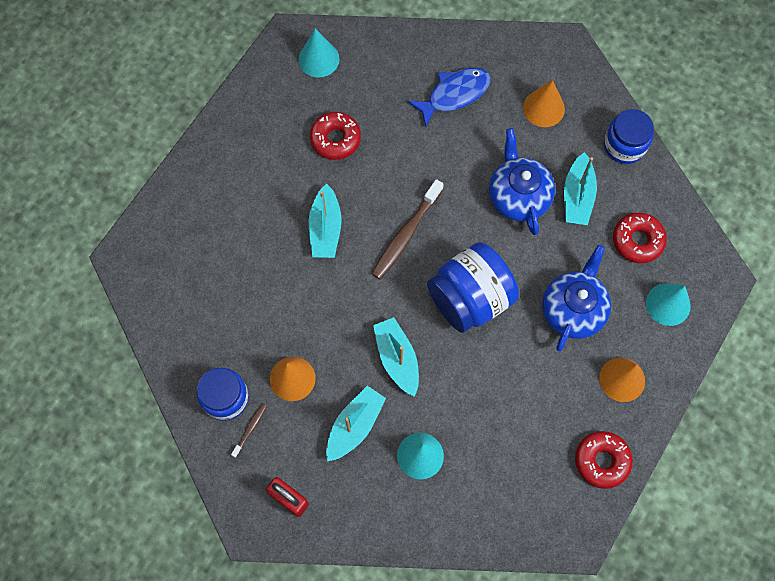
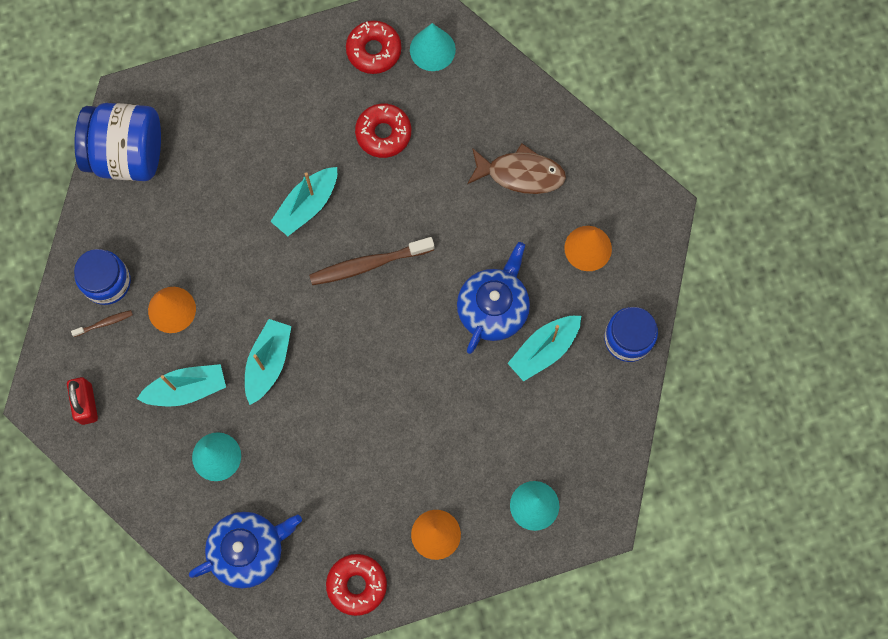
camera: 40 degrees right, 5 degrees up
(454, 94) = (520, 174): blue fish -> brown fish
(470, 299) = (372, 362): blue jar -> blue jar (127, 154)
(573, 310) = (449, 443): blue teapot -> blue teapot (248, 550)
(637, 240) = (560, 430): red donut -> red donut (374, 50)

